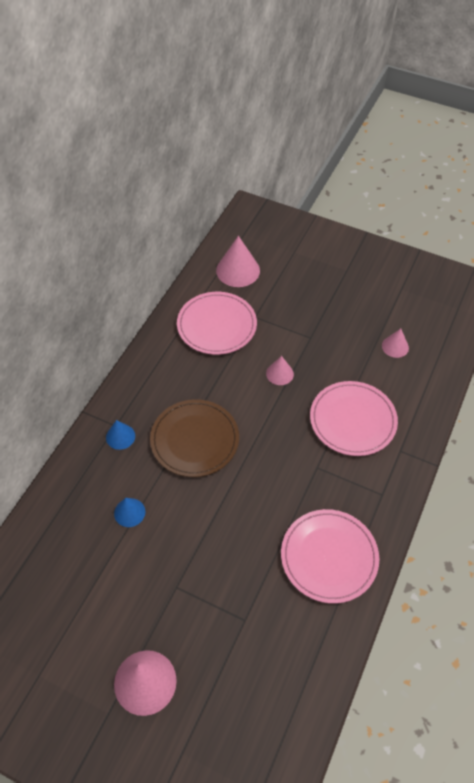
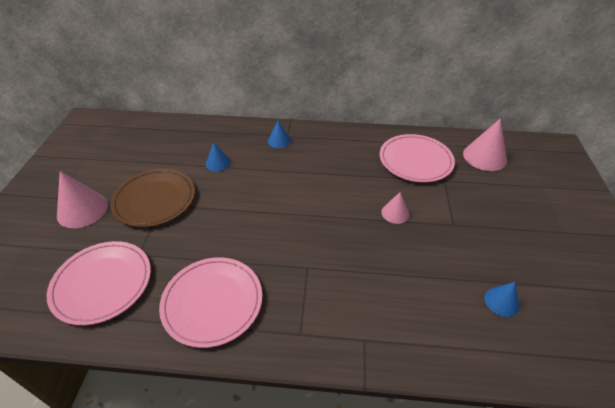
camera: 70 degrees right, 10 degrees down
(194, 440) = (296, 179): brown plate -> brown plate (154, 199)
(352, 420) = (378, 284): pink plate -> pink plate (102, 283)
(395, 346) = (501, 301): pink cone -> blue cone

